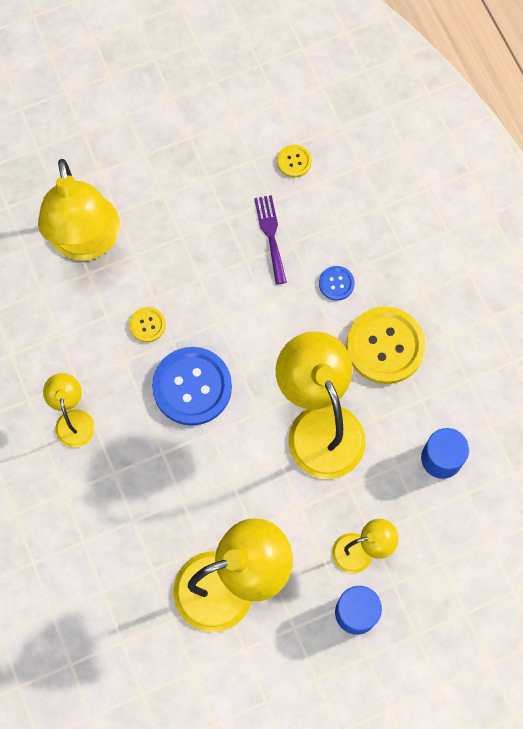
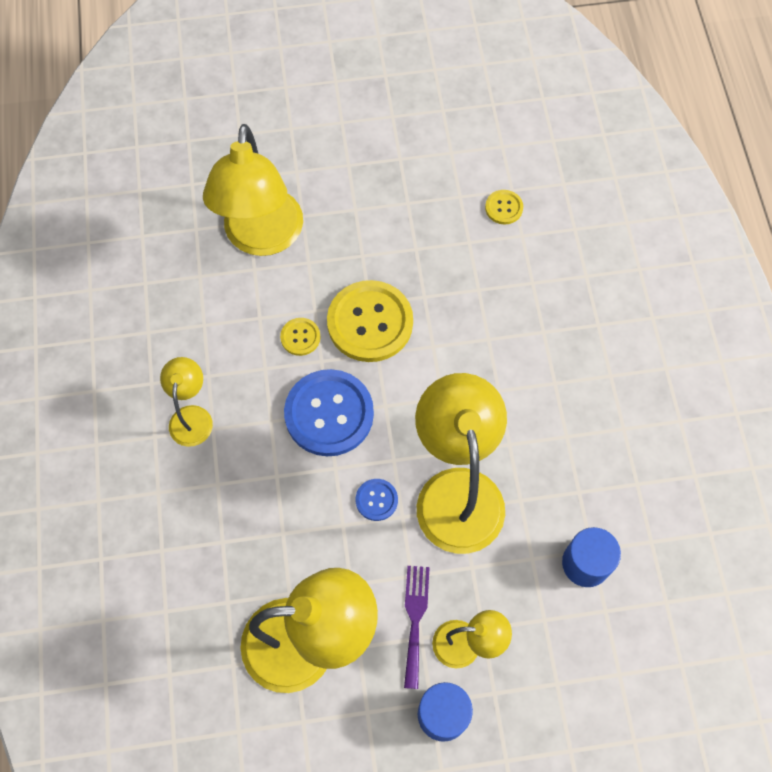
camera: 15 degrees right, 5 degrees down
(271, 235) = (458, 276): purple fork -> purple fork (415, 619)
(336, 283) = (516, 343): blue button -> blue button (376, 500)
(385, 346) = (553, 423): yellow button -> yellow button (370, 322)

